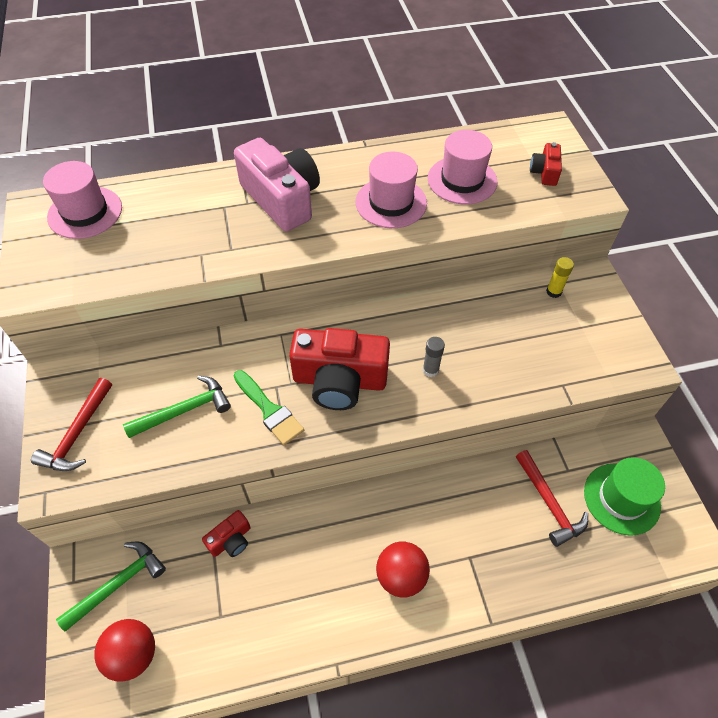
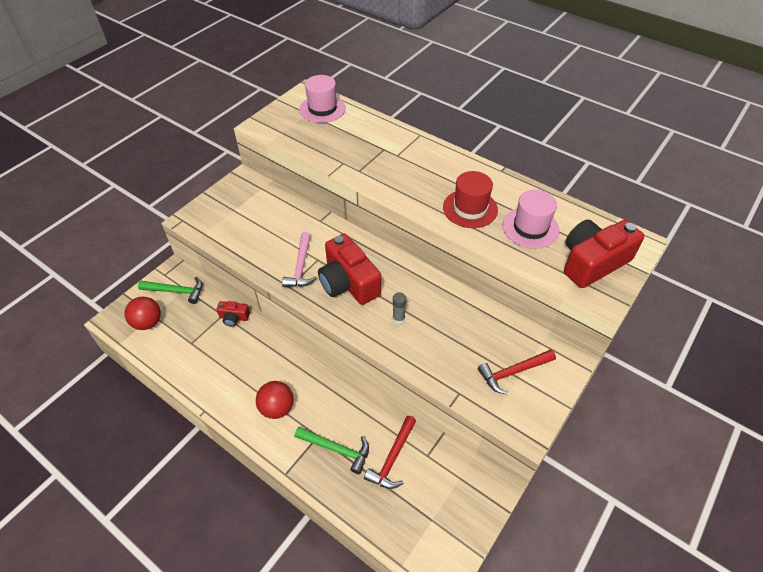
camera: 50 degrees right, 5 degrees down
(77, 433) = (220, 208): red hammer -> red hammer (513, 372)
(184, 410) = (268, 235): green hammer -> green hammer (336, 449)
(269, 410) = (300, 266): green brush -> pink hammer
(282, 199) = (416, 165): pink camera -> none
(391, 203) = (470, 208): pink hat -> red hat
(544, 172) = (592, 262): red camera -> red camera, size x2.12
(553, 292) = (530, 345): yellow glue stick -> none
(621, 498) = (436, 501): green hat -> none

